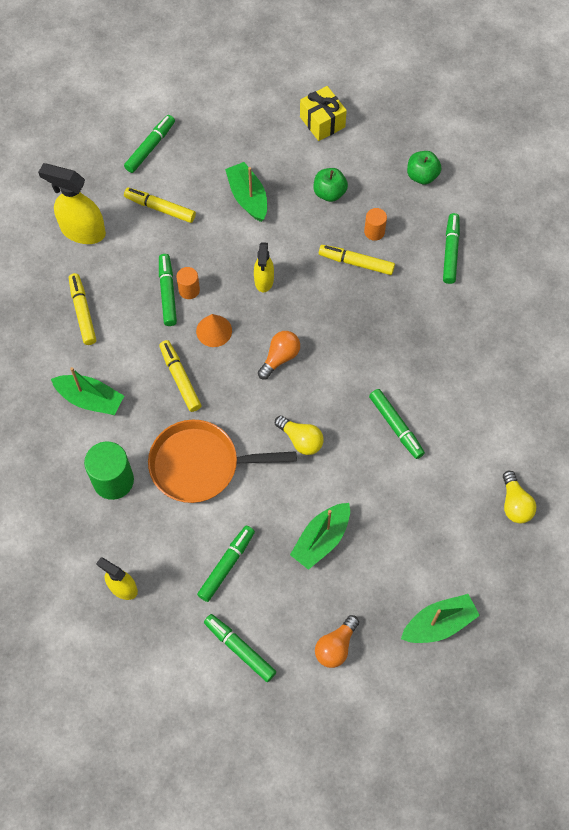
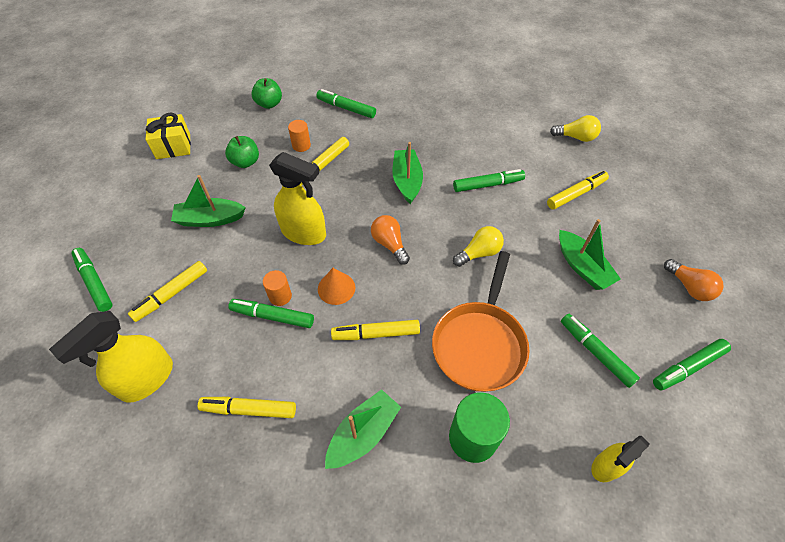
camera: 70 degrees left, 10 degrees down
(264, 280) = (304, 232): yellow spray bottle -> yellow spray bottle, size x1.65
(421, 518) = (576, 194): none -> yellow marker
(438, 623) = (672, 210): green boat -> green boat (407, 181)

